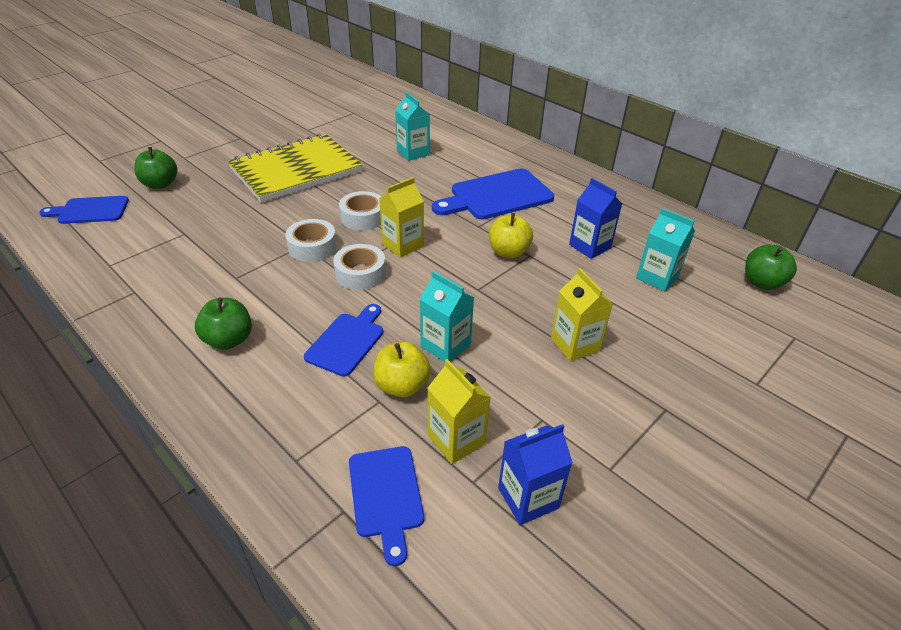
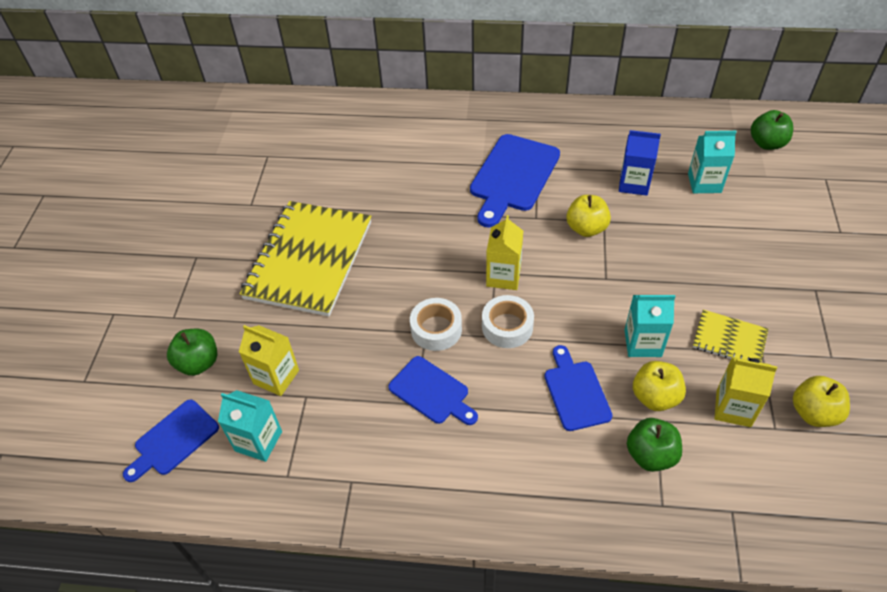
camera: 35 degrees left, 10 degrees up
(229, 340) = (491, 459): green apple -> green apple (650, 455)
(363, 217) = (437, 271): white tape -> none
(386, 495) = (742, 480): blue cutting board -> blue cutting board (432, 392)
(413, 153) = (387, 172): turquoise carton -> turquoise carton (258, 441)
(524, 391) = (729, 340): none -> yellow notebook
(528, 498) = (813, 413): blue carton -> yellow apple
(574, 344) = (717, 279): yellow carton -> yellow carton (276, 377)

